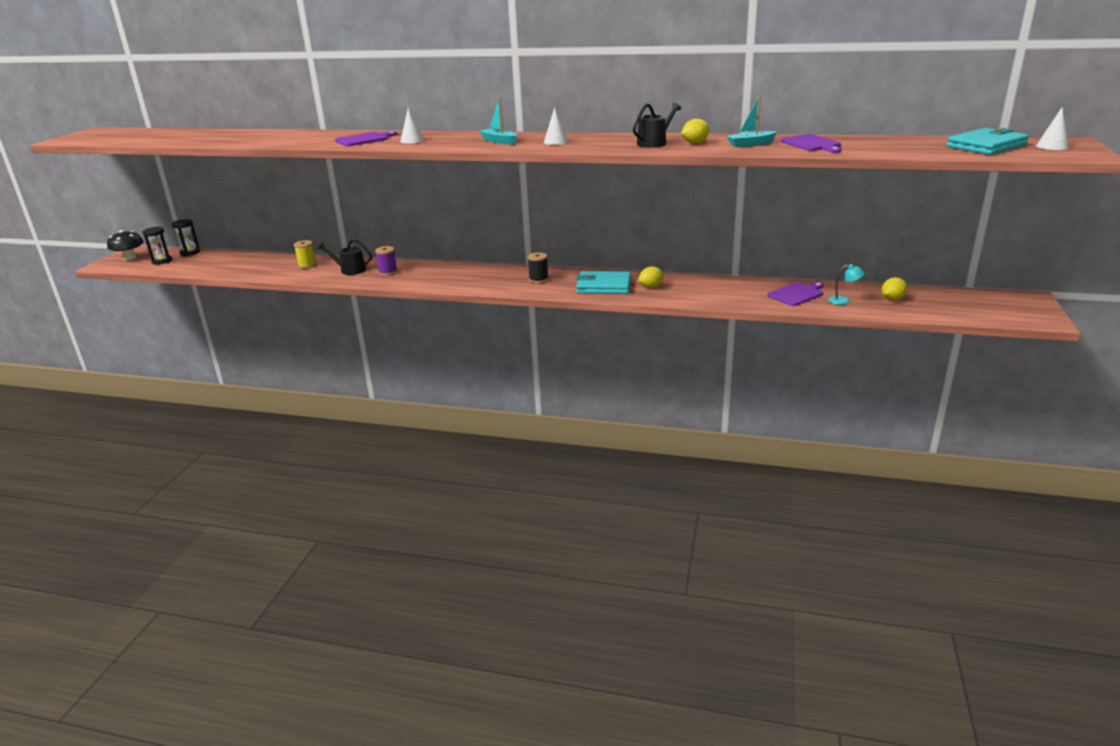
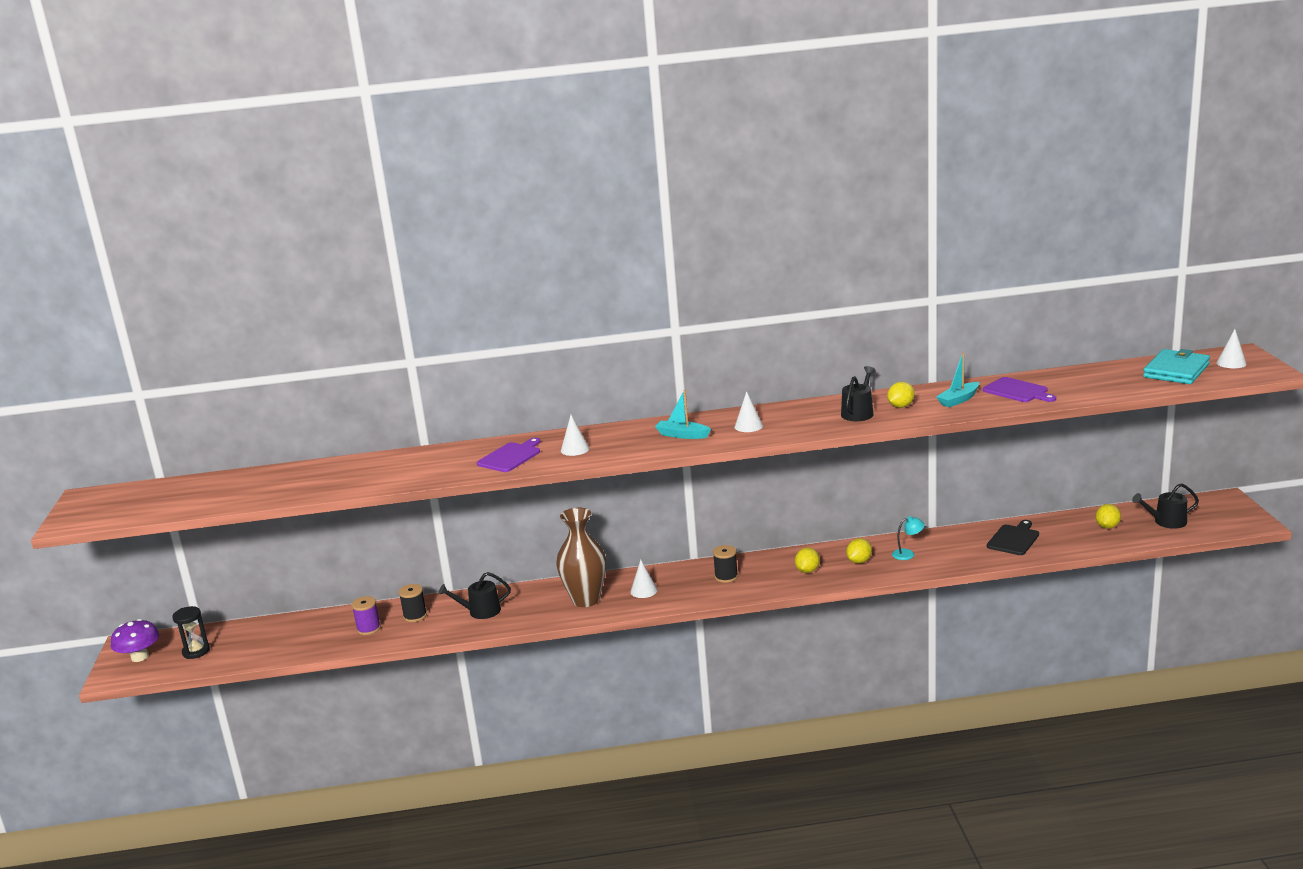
camera: 20 degrees left, 5 degrees down
(130, 258) = (140, 657): black mushroom -> purple mushroom
(190, 252) = (222, 630): black hourglass -> none
(307, 265) = (415, 616): yellow spool -> black spool
(388, 272) = (533, 604): purple spool -> purple spool (368, 628)
(425, 276) = (586, 600): none -> brown vase
(470, 277) = (643, 591): none -> white cone
(603, 286) = (807, 571): turquoise wallet -> yellow lemon
(797, 294) = (1014, 539): purple cutting board -> black cutting board
(844, 301) = (1064, 538): turquoise lamp -> turquoise lamp (908, 554)
(954, 305) = (1166, 522): none -> black watering can

